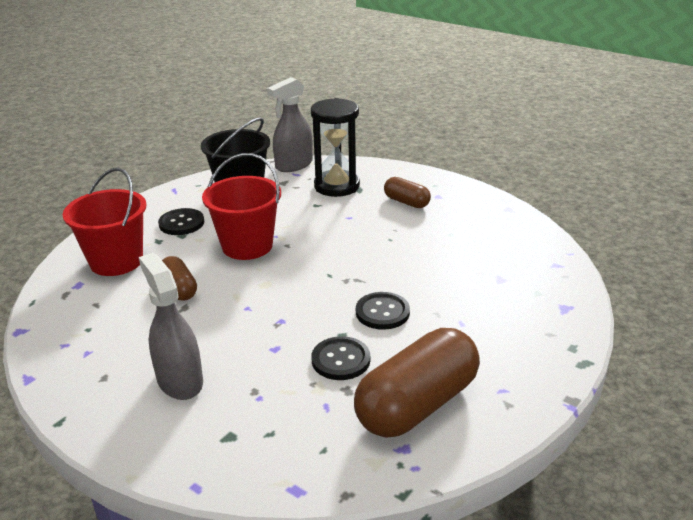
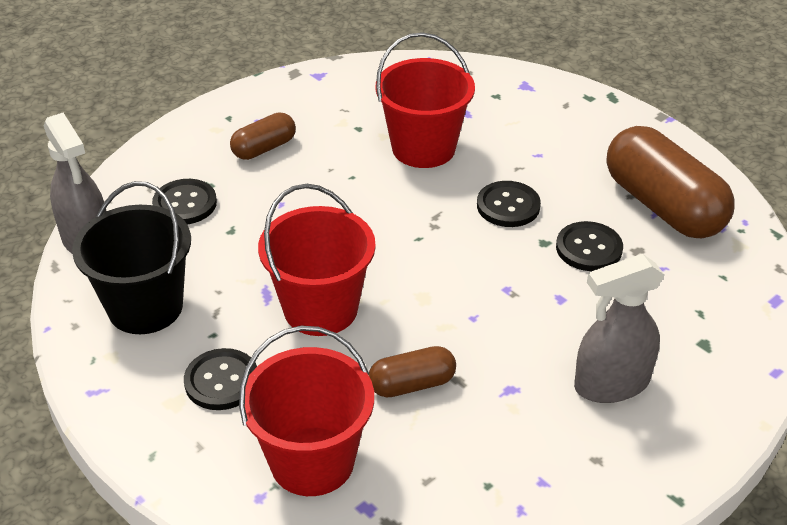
camera: 80 degrees left, 10 degrees up
(336, 186) = (185, 204): black hourglass -> black button
(440, 264) = (423, 148): none -> red bucket

